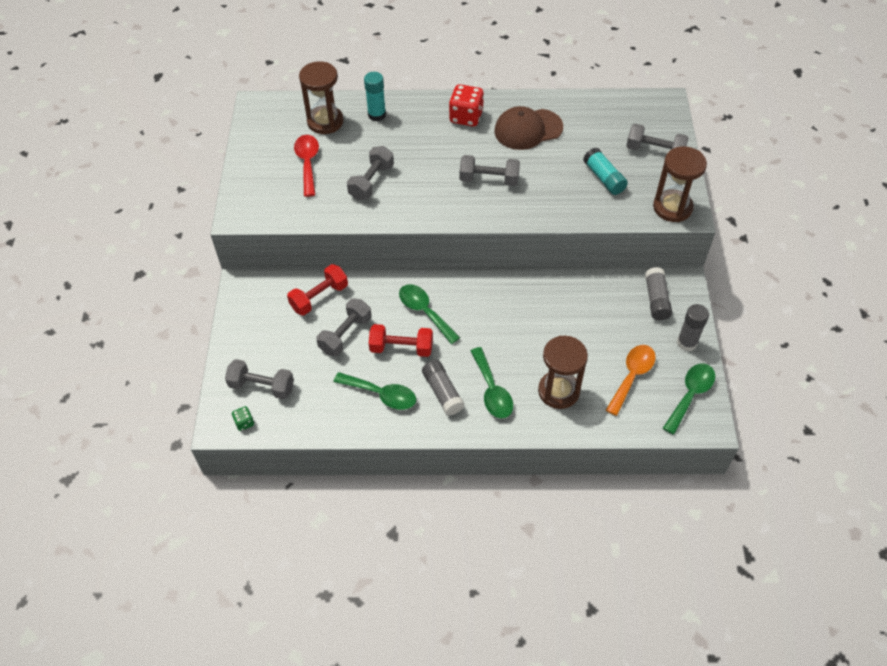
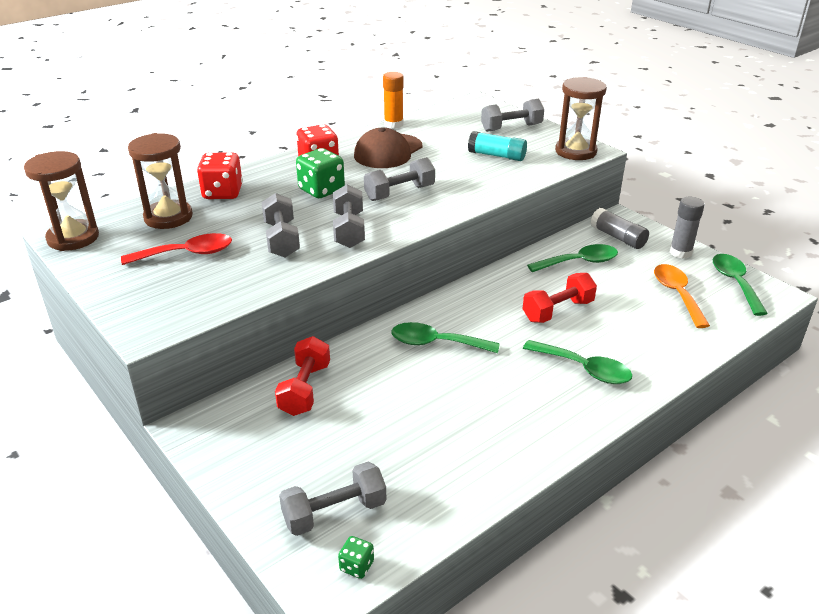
camera: 40 degrees left, 20 degrees down
(308, 163) = (187, 254): red spoon -> red spoon turned 120 degrees clockwise
(345, 334) = (376, 406): grey dumbbell -> grey dumbbell (349, 230)
(377, 115) = (222, 193): turquoise glue stick -> red dice
(381, 394) = (484, 436): green spoon -> green spoon (579, 262)
(401, 348) = (451, 384): red dumbbell -> red dumbbell (557, 311)
(440, 147) = (321, 190): none -> green dice
(442, 392) = (541, 397): grey glue stick -> none
(558, 391) = (639, 336): brown hourglass -> brown hourglass (73, 238)
(565, 98) = (393, 124): none -> orange glue stick

